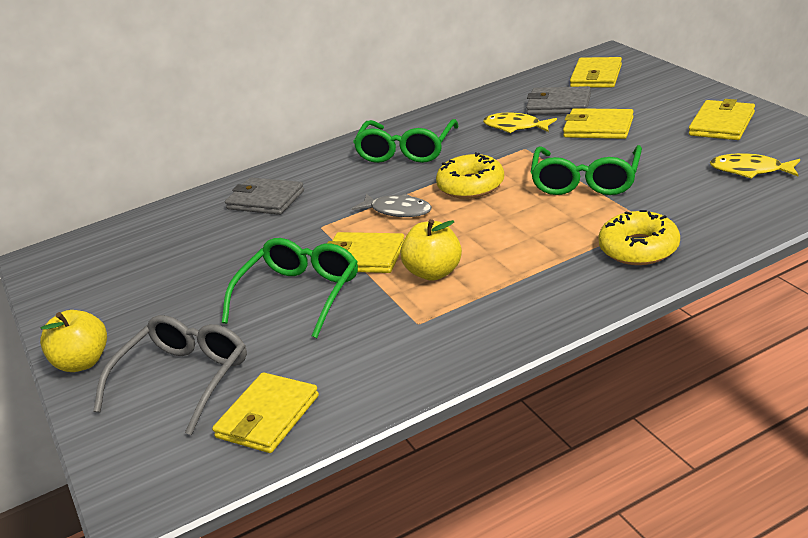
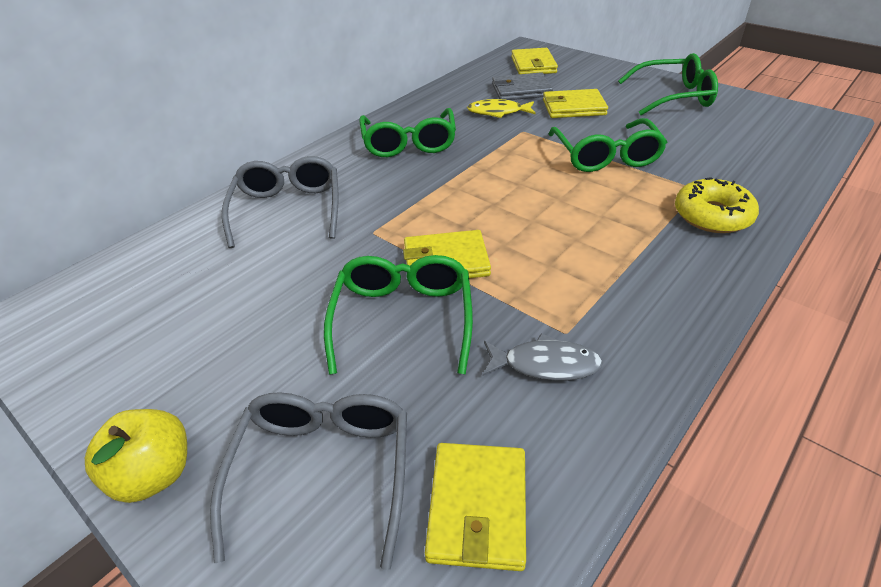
camera: 25 degrees left, 10 degrees up
(265, 200) = (288, 209): grey wallet -> grey glasses
(397, 210) = (445, 205): grey fish -> grey fish (545, 365)
(434, 272) = (536, 268): yellow apple -> none
(471, 186) = (501, 171): yellow donut -> none
(721, 124) = (673, 96): yellow wallet -> green glasses
(750, 170) = (734, 133): yellow fish -> none

